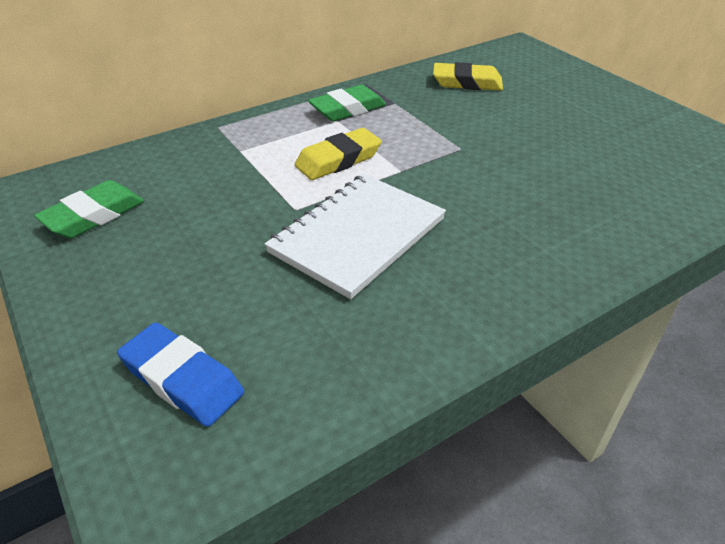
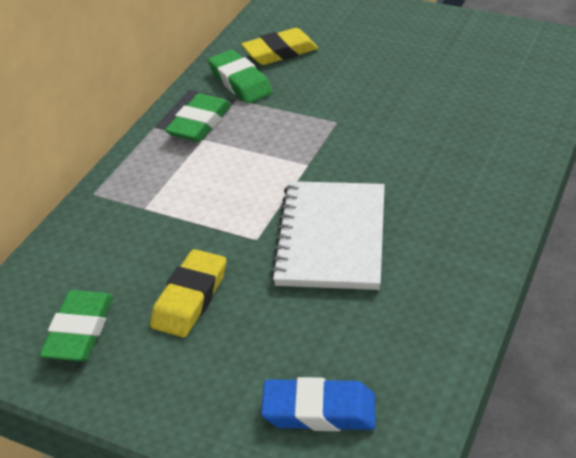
camera: 30 degrees left, 0 degrees up
(338, 160) = (245, 178): yellow eraser -> yellow eraser (190, 298)
(411, 92) = (240, 82): none -> green eraser

